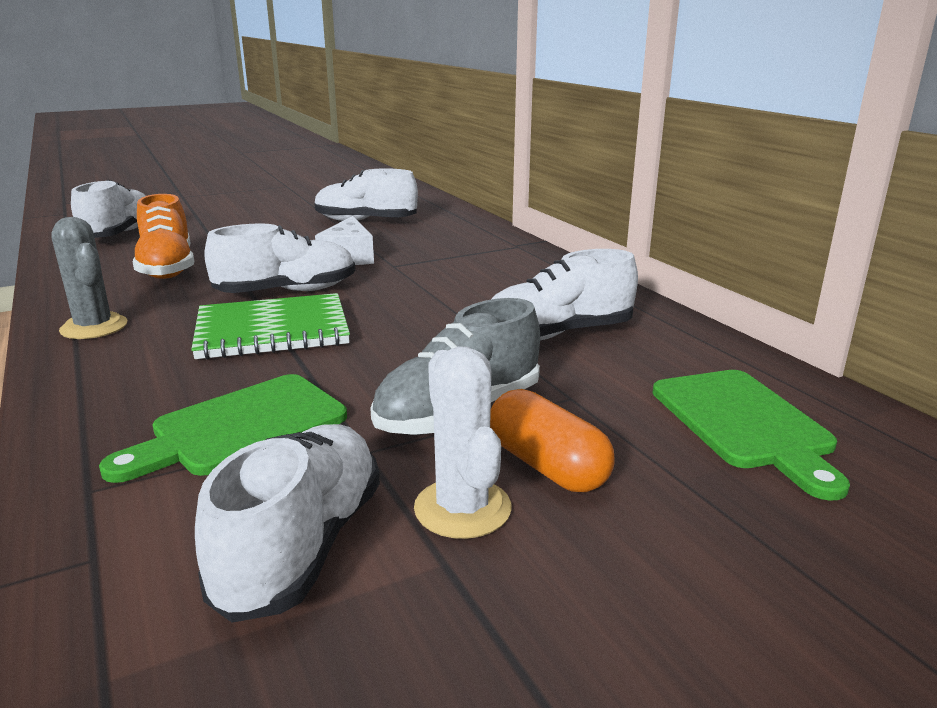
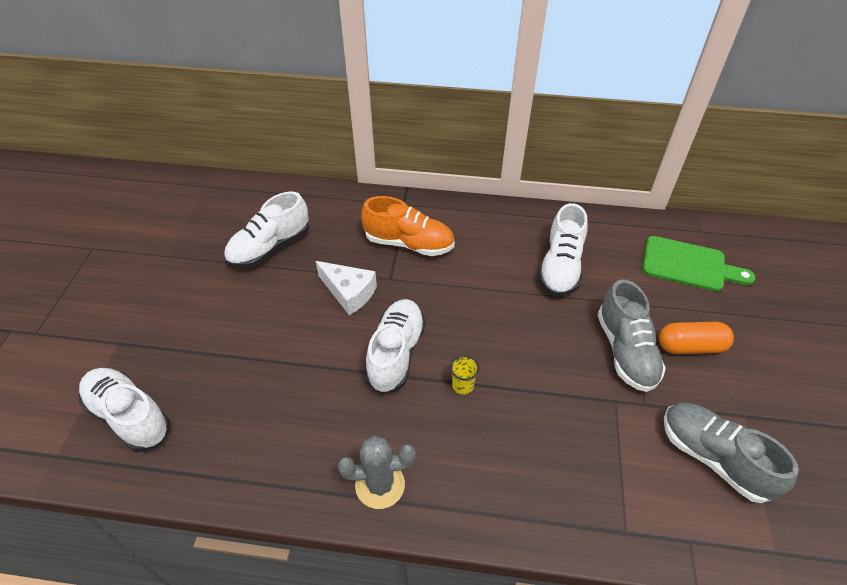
camera: 55 degrees left, 25 degrees up
(167, 268) = (274, 406): orange shoe -> orange shoe (409, 243)
(240, 427) = (592, 445): green cutting board -> none
(272, 330) = (462, 386): green notebook -> yellow cup
(302, 546) = (713, 458): white shoe -> grey shoe
(462, 508) = (710, 391): white cactus -> none

